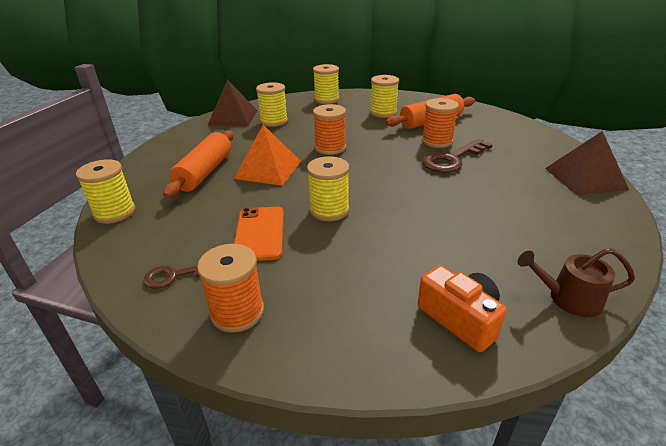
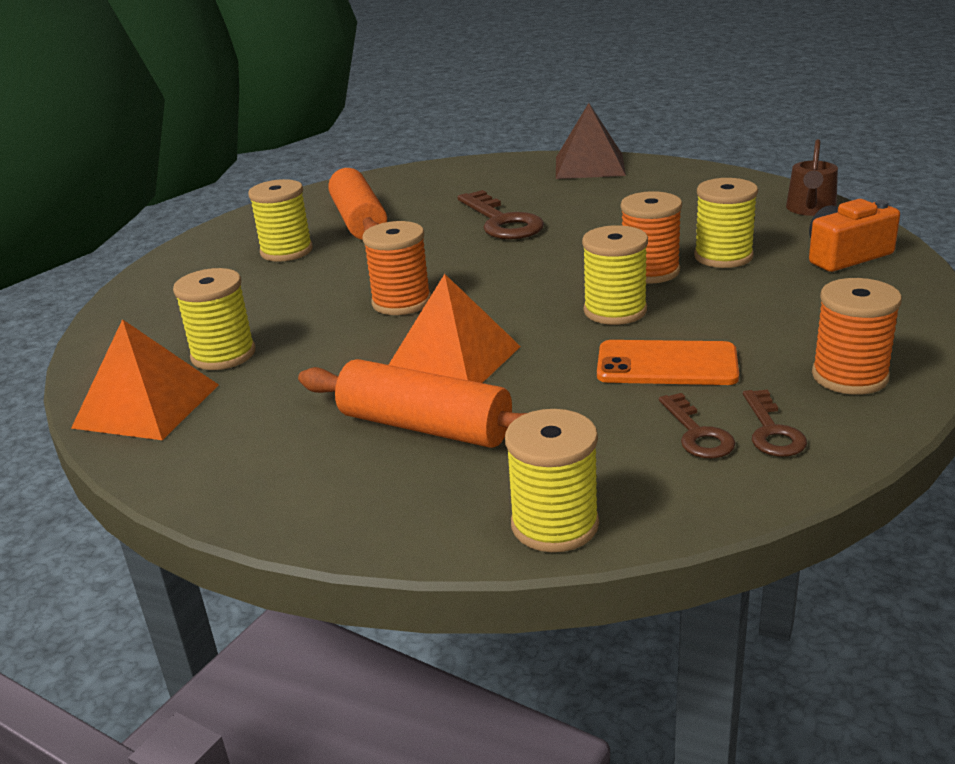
camera: 75 degrees left, 5 degrees down
(179, 248) = (697, 433): none -> brown key
(233, 117) = (147, 406): brown pyramid -> orange pyramid
(326, 100) = (160, 297): yellow spool -> yellow spool (723, 256)
(437, 141) = (436, 224): orange spool -> orange spool (650, 271)

